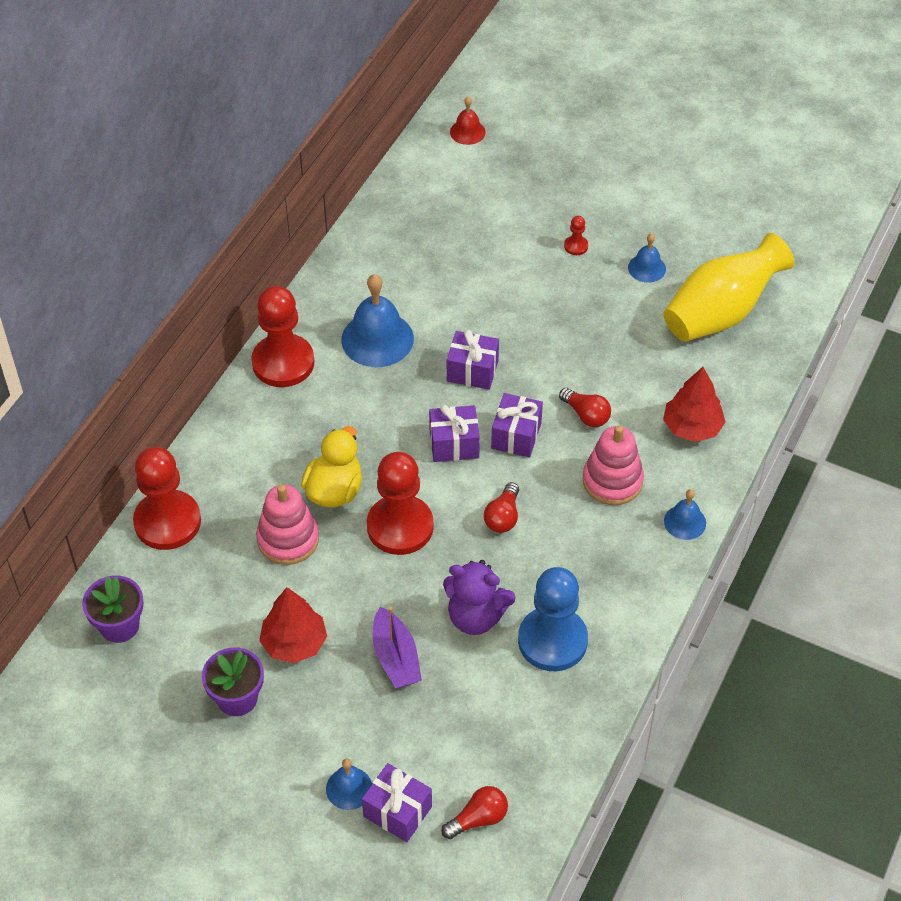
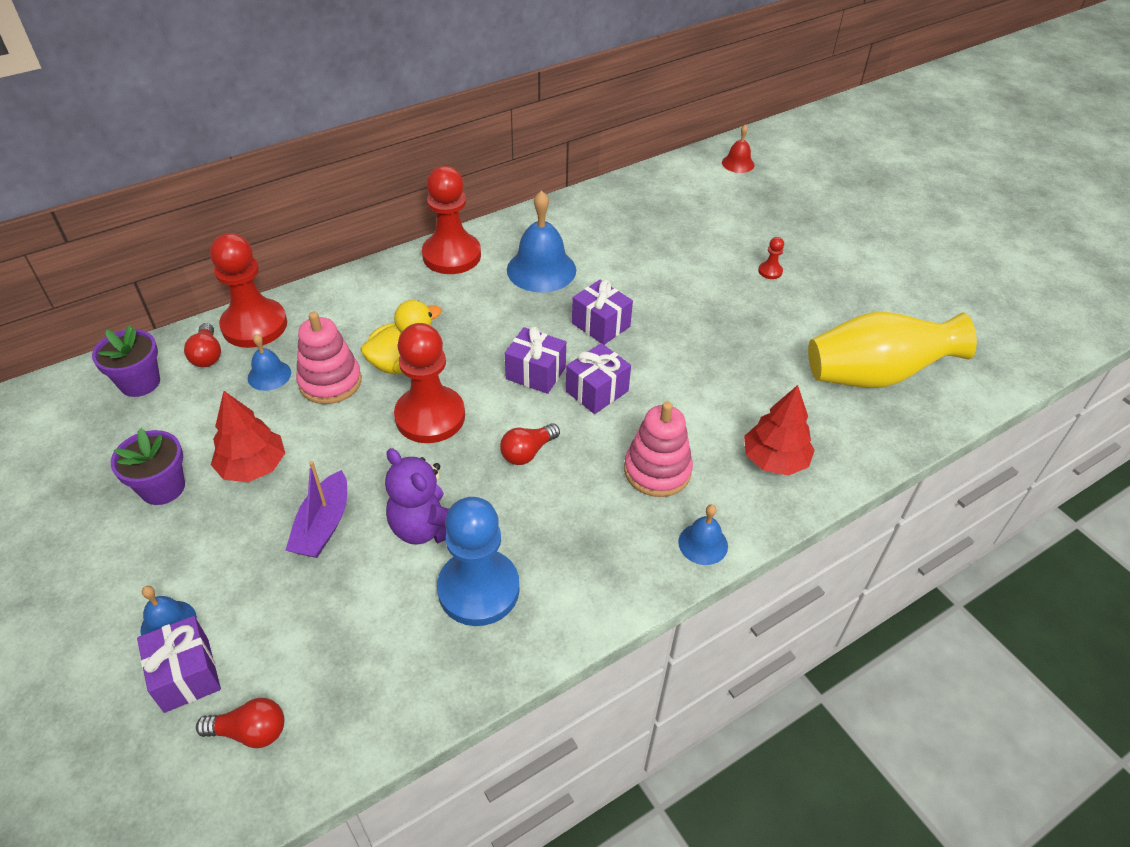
camera: 30 degrees right, 5 degrees down
(586, 415) = (676, 403): red light bulb -> red light bulb (207, 355)
(647, 268) = (825, 312): blue bell -> blue bell (269, 375)

